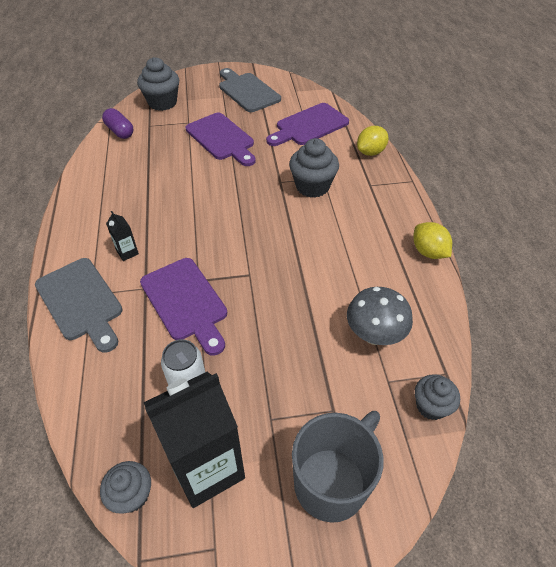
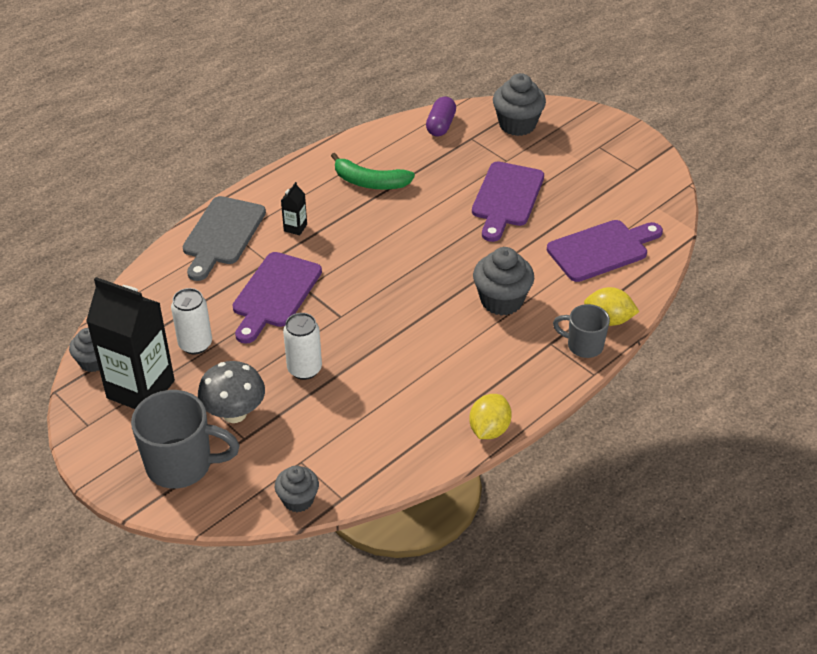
camera: 55 degrees right, 5 degrees down
(130, 189) = (370, 182): none -> green banana
(247, 91) = (611, 171): grey cutting board -> none
(286, 326) = (304, 369): none -> white can
(309, 126) = (602, 250): purple cutting board -> purple cutting board turned 135 degrees clockwise
(374, 335) = (344, 431): grey mushroom -> grey mushroom (234, 414)
(384, 172) = (583, 345): none -> grey mug

